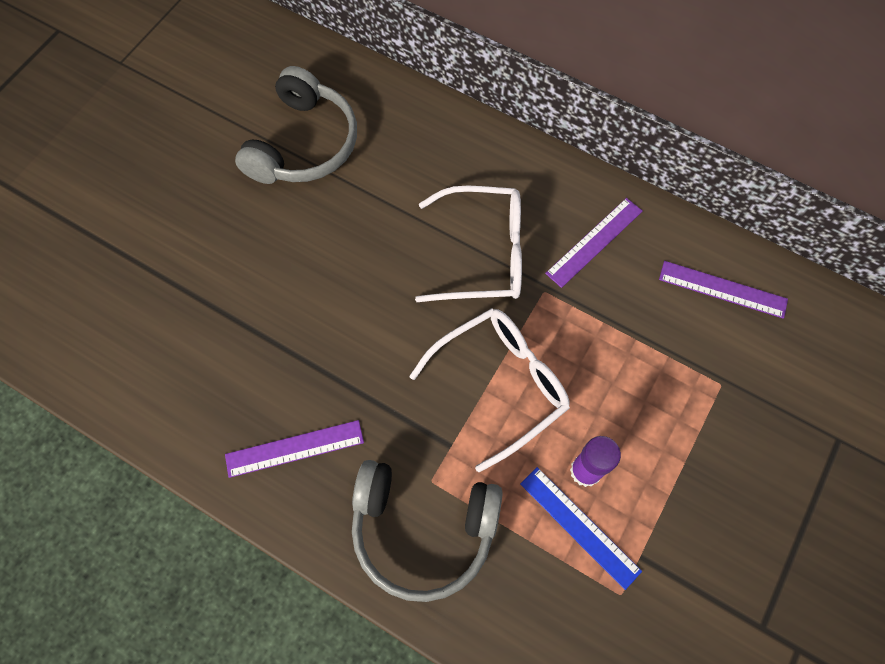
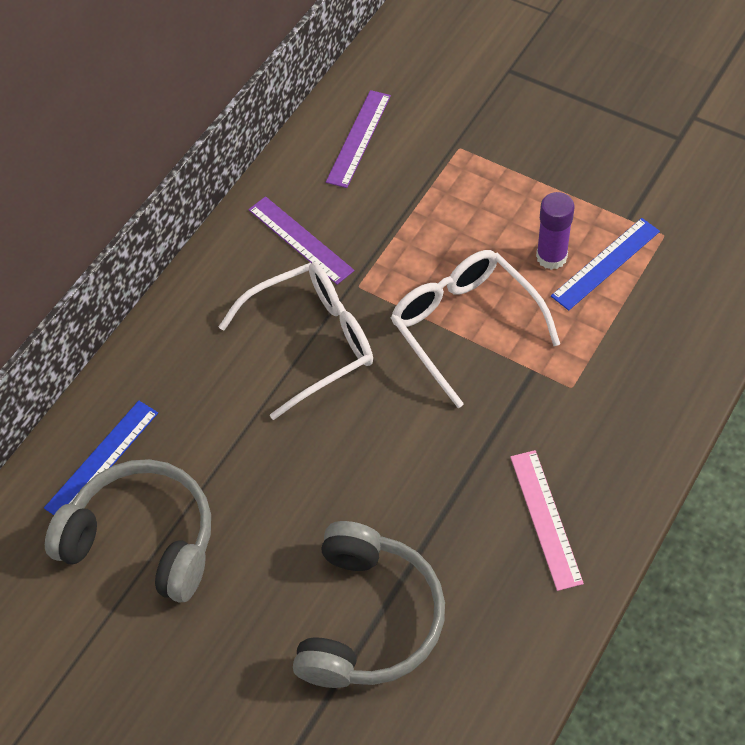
camera: 85 degrees left, 10 degrees down
(294, 448) = (545, 518): purple ruler -> pink ruler
(374, 111) = (102, 460): none -> blue ruler
(423, 530) = (622, 393): grey headphones -> grey headphones (369, 619)
(481, 254) = (310, 343): white glasses -> white glasses turned 60 degrees clockwise

